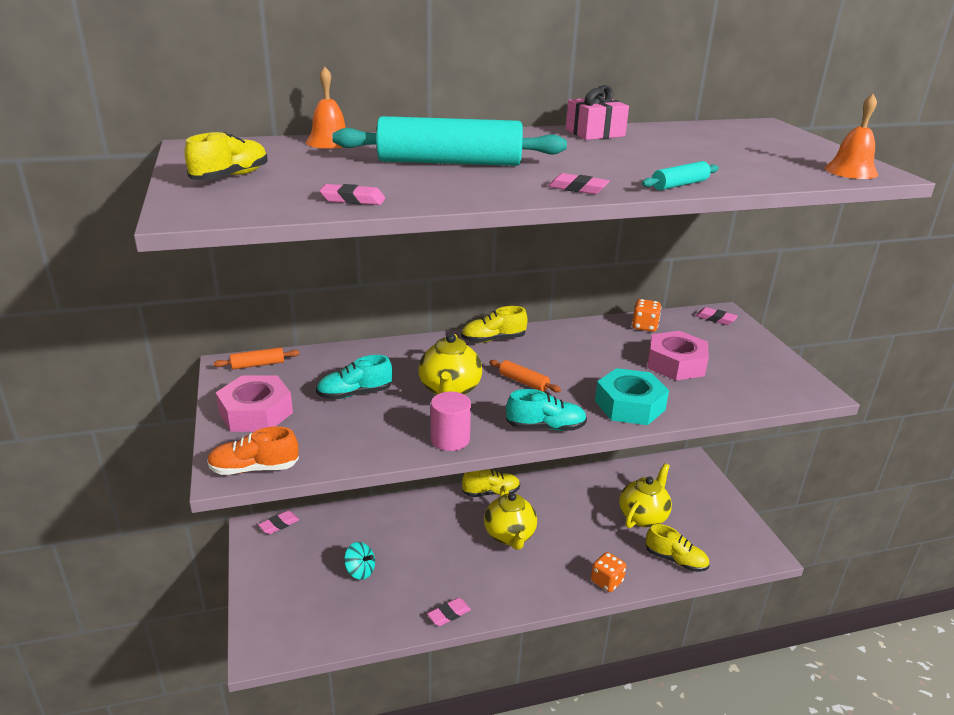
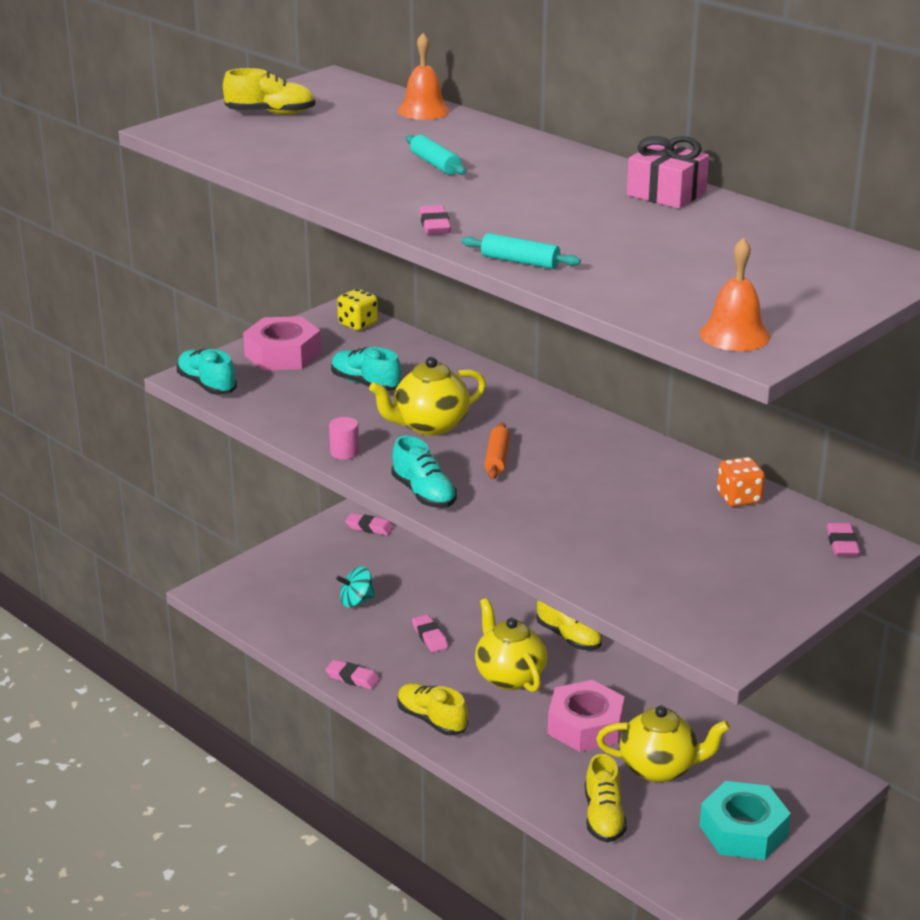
camera: 60 degrees right, 0 degrees up
(254, 468) = (207, 385): orange shoe -> turquoise shoe
(258, 365) = (358, 324): orange rolling pin -> yellow dice
(352, 199) = (275, 161): pink eraser -> pink eraser (429, 636)
(360, 571) = (356, 601): turquoise spinning top -> turquoise spinning top turned 75 degrees clockwise
(449, 162) = (435, 164): turquoise rolling pin -> turquoise rolling pin, size x0.44
(450, 439) = (344, 452): pink cylinder -> pink cylinder, size x0.66
(493, 339) = (567, 416): yellow shoe -> yellow shoe (431, 720)
(510, 536) = (509, 676): yellow teapot -> yellow teapot turned 105 degrees clockwise
(606, 581) = (508, 771): orange dice -> none
(629, 405) = (526, 530): turquoise nut -> turquoise nut (743, 831)
(676, 364) = (666, 539): pink nut -> pink nut (585, 726)

